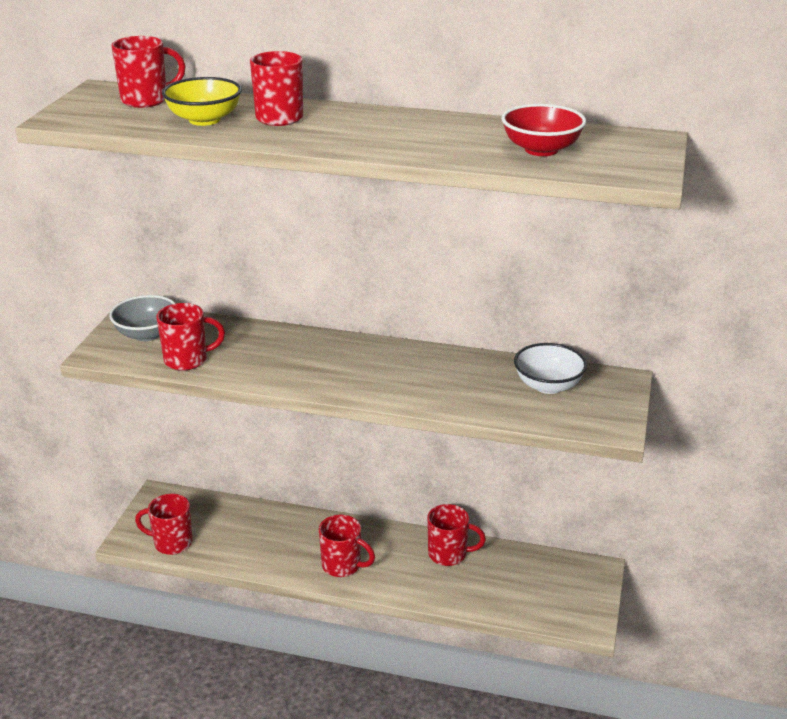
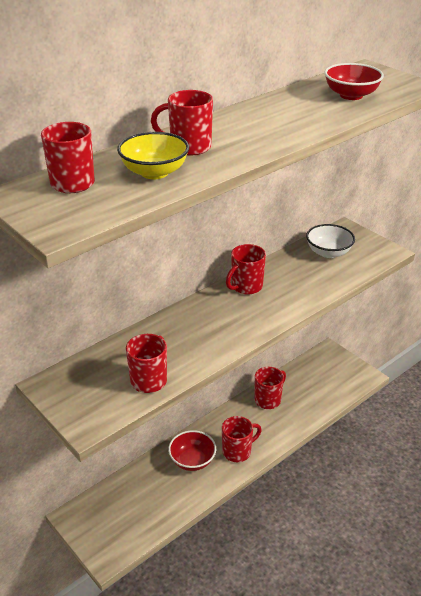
camera: 55 degrees left, 5 degrees up
(147, 334) = (87, 387): grey bowl -> none
(171, 543) = (134, 531): red mug -> red mug (246, 287)
(298, 538) = (192, 460): none -> red bowl

